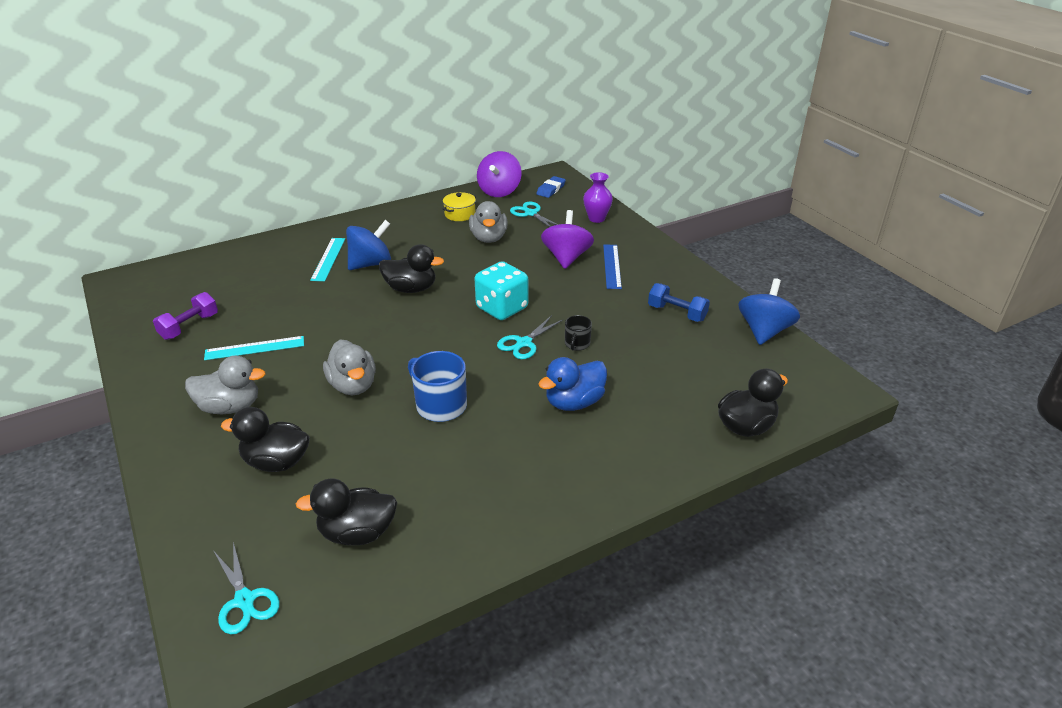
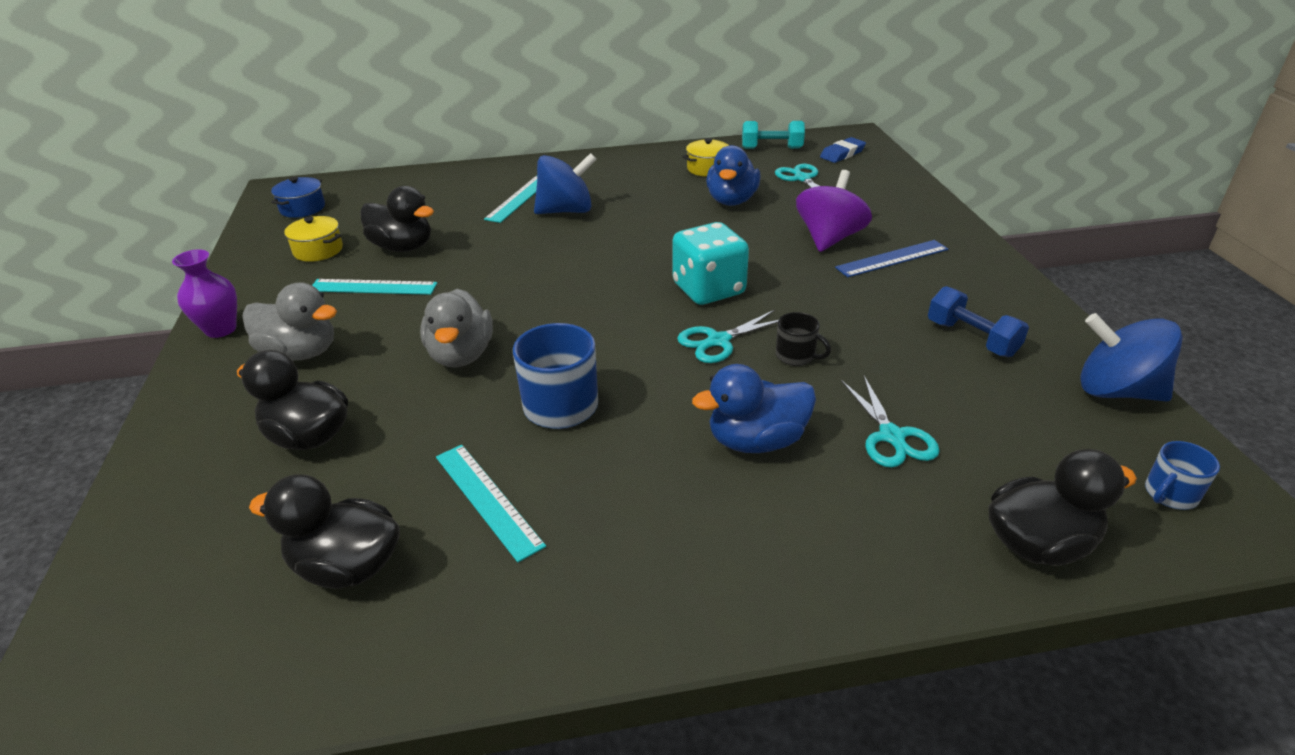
camera: 20 degrees right, 0 degrees up
(151, 293) = (302, 208): none -> blue pot
(189, 326) = (318, 250): purple dumbbell -> yellow pot
(245, 600) = (144, 628): turquoise scissors -> turquoise scissors (891, 436)
(411, 289) = (600, 247): black duck -> black duck (403, 247)
(425, 473) = (488, 499): none -> turquoise ruler
(489, 238) = (732, 201): grey duck -> blue duck
(499, 191) = (771, 148): purple spinning top -> turquoise dumbbell
(577, 344) = (796, 356): black mug -> black mug turned 90 degrees counterclockwise
(596, 218) = (893, 195): purple vase -> purple vase (221, 329)
(612, 266) = (892, 258): blue ruler -> blue ruler turned 45 degrees clockwise
(764, 331) = (1116, 391): blue spinning top -> blue spinning top turned 105 degrees counterclockwise
(803, 385) = (1170, 494): none -> blue mug

